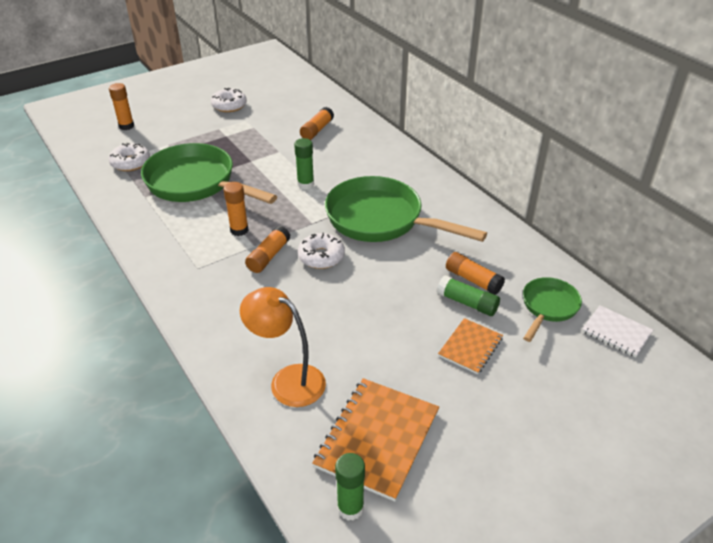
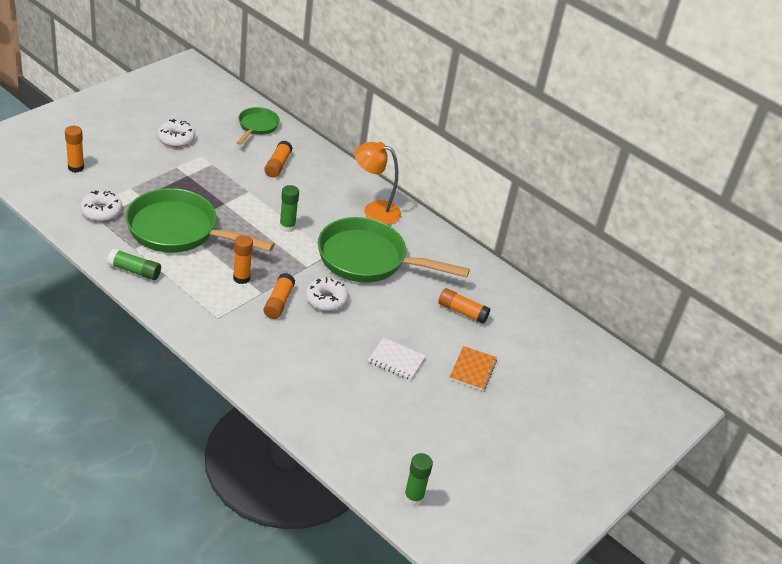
camera: 20 degrees left, 0 degrees up
(288, 380) = (334, 410): orange lamp -> orange lamp (374, 210)
(377, 439) = (419, 447): orange notebook -> none
(467, 303) = (462, 332): green glue stick -> green glue stick (134, 271)
(548, 307) = (527, 331): green pan -> green pan (257, 127)
(616, 332) = (582, 347): white notebook -> white notebook (396, 360)

